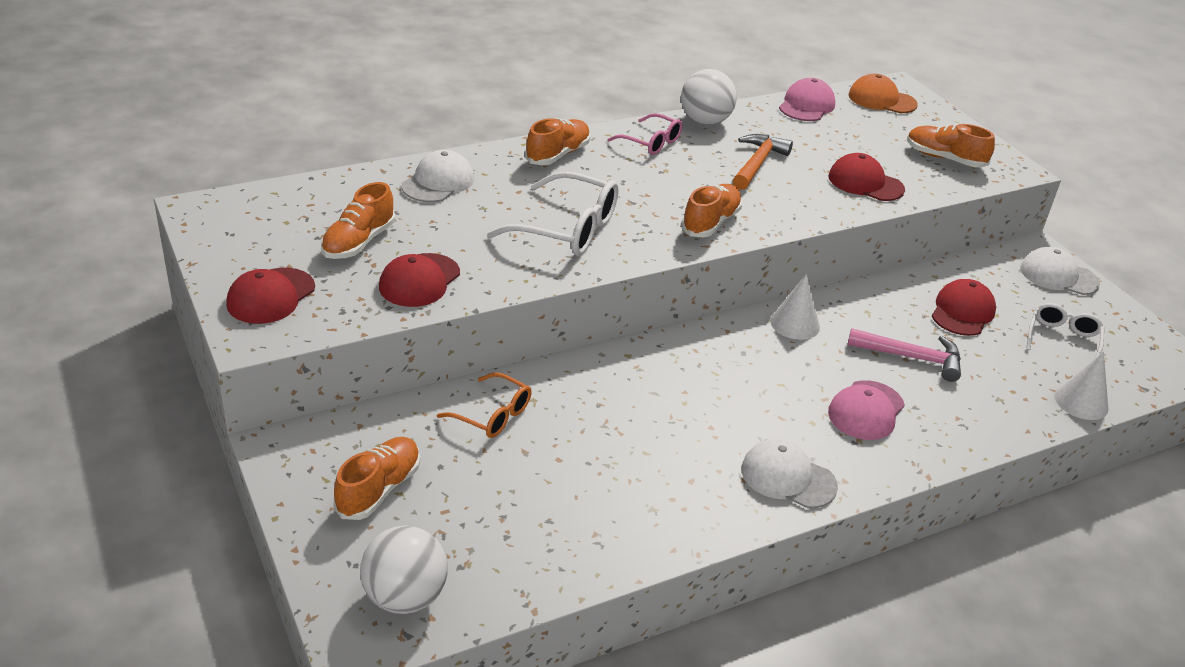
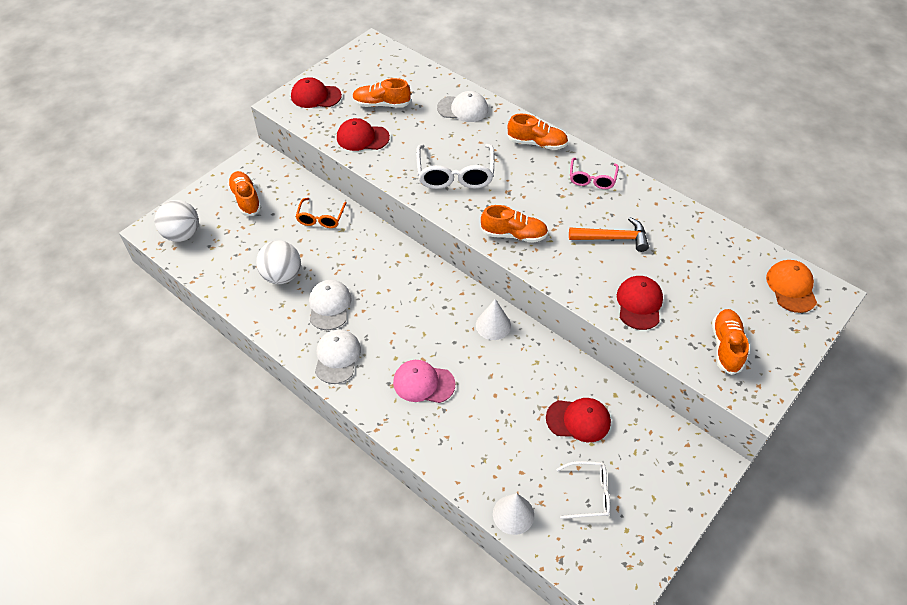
camera: 70 degrees right, 15 degrees up
(379, 489) = (246, 199): orange shoe -> orange shoe turned 120 degrees counterclockwise
(705, 122) = (647, 196): white ball -> white ball (282, 276)
(806, 105) = (731, 244): pink cap -> none
(911, 358) = (498, 398): pink hammer -> none
(1058, 276) = (683, 481): white cap -> white cap (329, 306)

